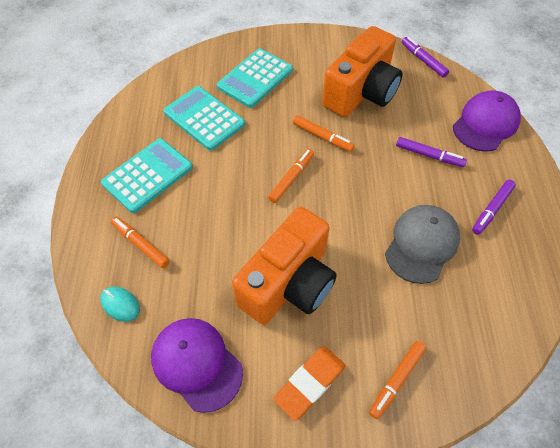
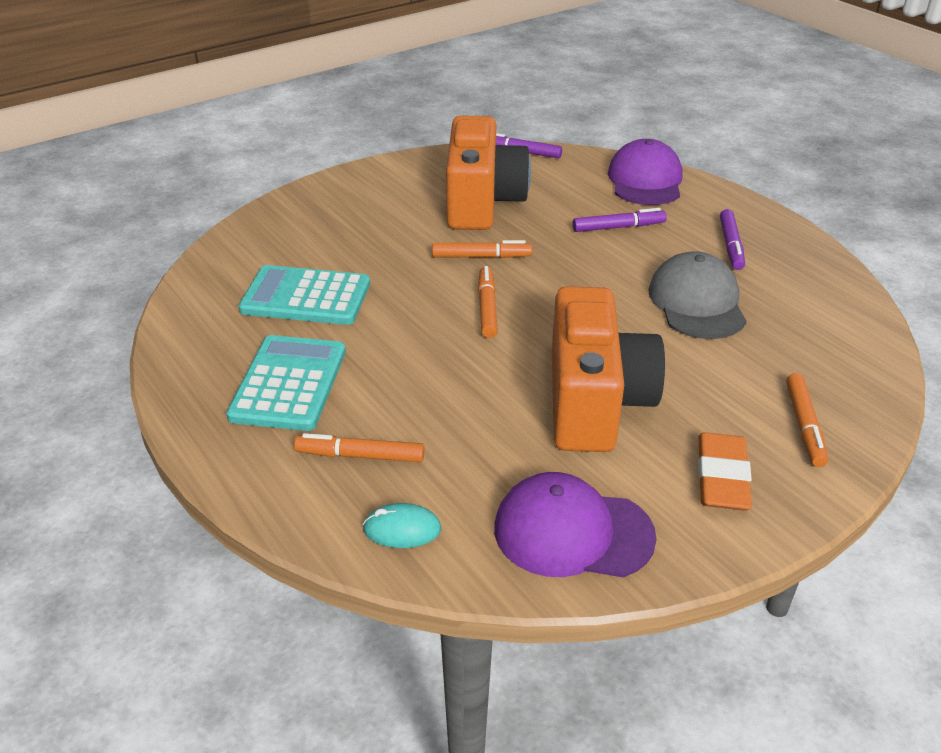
camera: 35 degrees left, 20 degrees down
(255, 78) = (332, 235): turquoise calculator -> none

